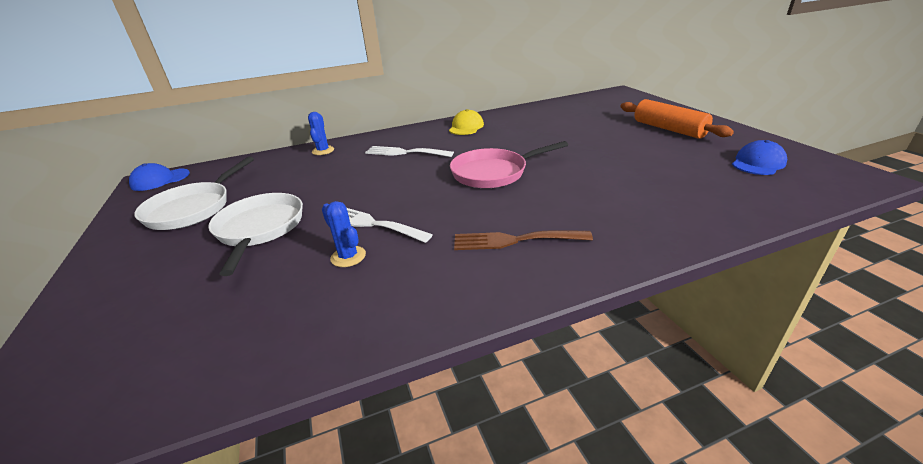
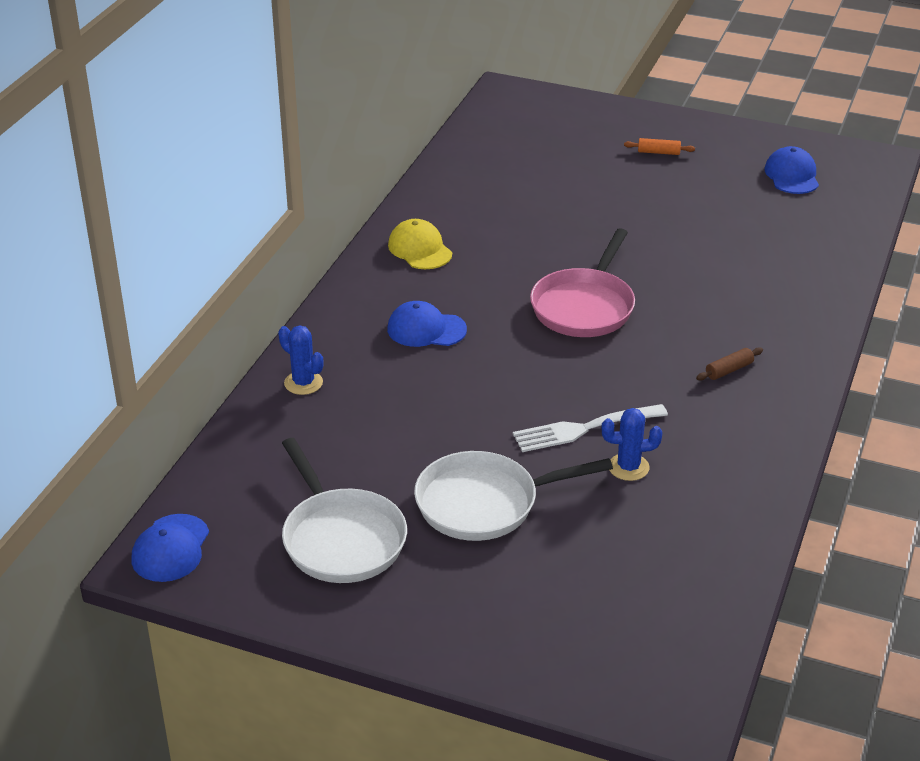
camera: 50 degrees left, 5 degrees up
(259, 229) = (485, 503): white pan -> white pan turned 45 degrees counterclockwise
(405, 152) = (426, 329): white fork -> blue cap
(514, 240) = (729, 370): brown fork -> brown rolling pin
(668, 129) = (658, 152): orange rolling pin -> orange rolling pin, size x0.43

